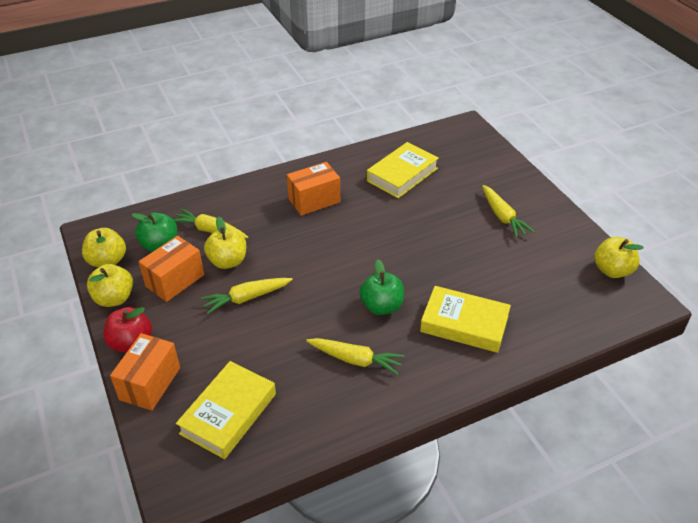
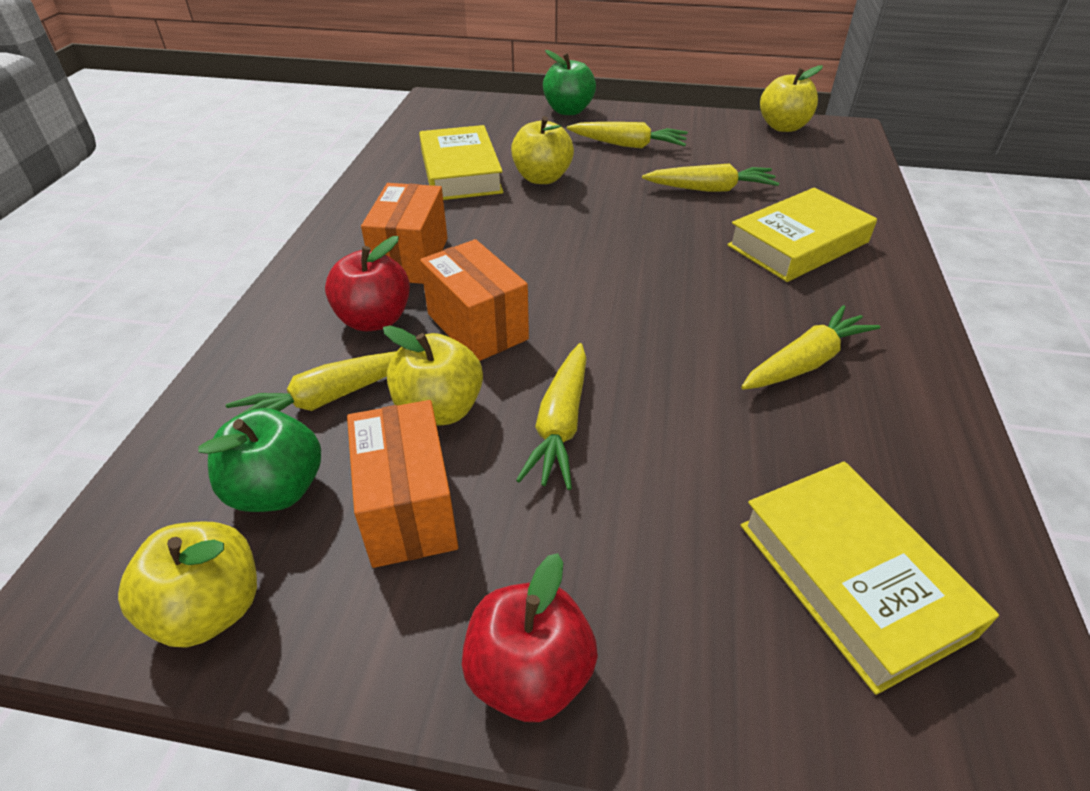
camera: 55 degrees left, 0 degrees up
(114, 298) = (350, 648): yellow apple -> yellow apple (542, 178)
(150, 383) = (687, 689): orange box -> orange box (477, 326)
(263, 215) = (374, 319): none -> red apple
(381, 306) = (709, 293): green apple -> green apple (568, 111)
(488, 269) = (710, 189): none -> yellow carrot

